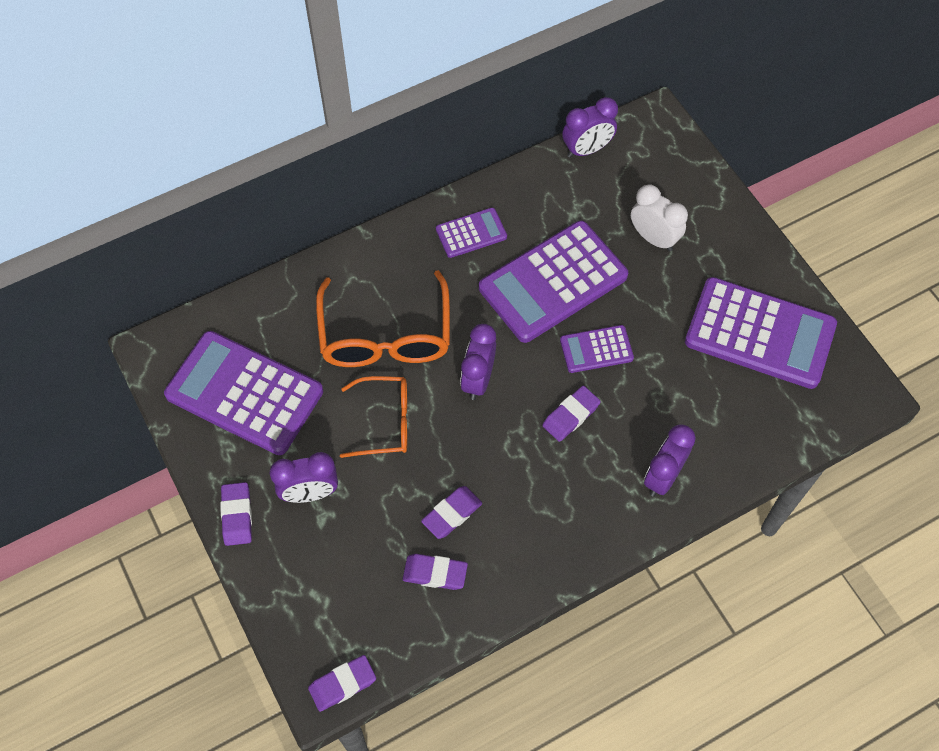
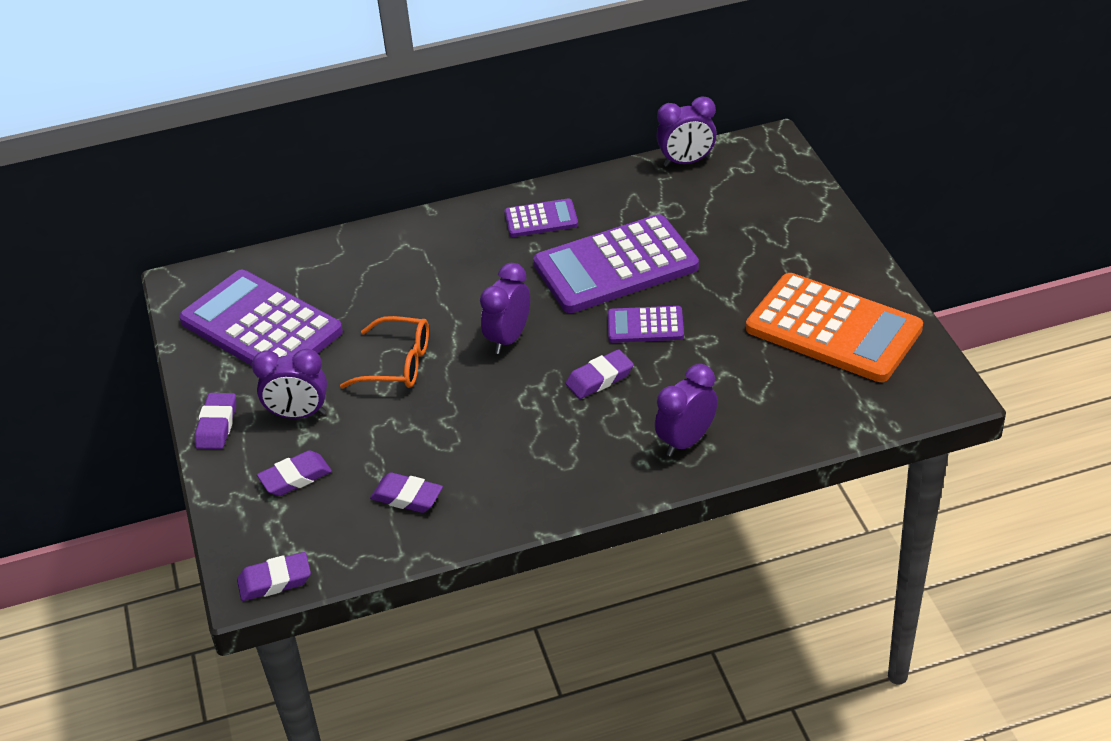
camera: 15 degrees right, 20 degrees down
(385, 336) = (422, 294): orange glasses -> none
(452, 514) = (442, 448): purple eraser -> purple eraser (295, 477)
(653, 238) = (737, 239): white clock -> none
(759, 334) = (833, 329): purple calculator -> orange calculator

